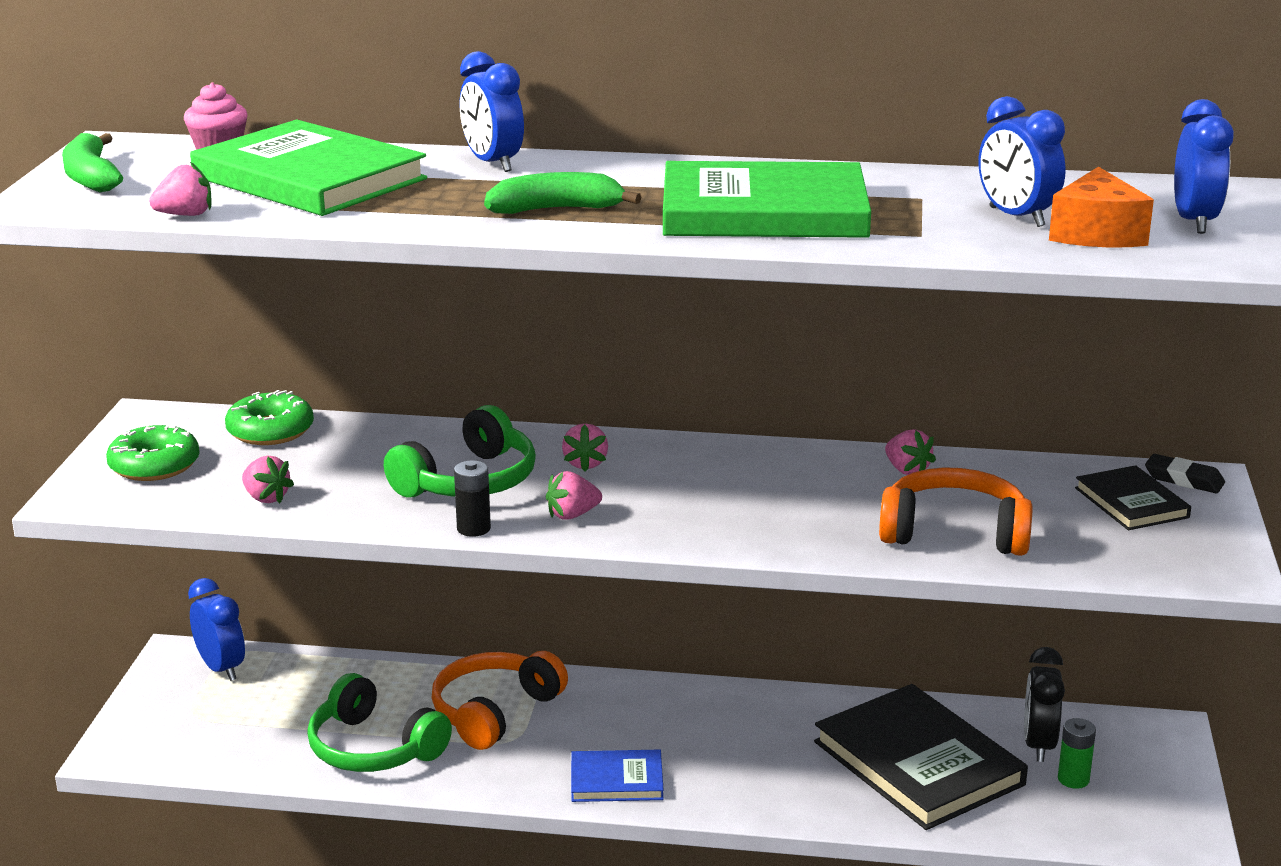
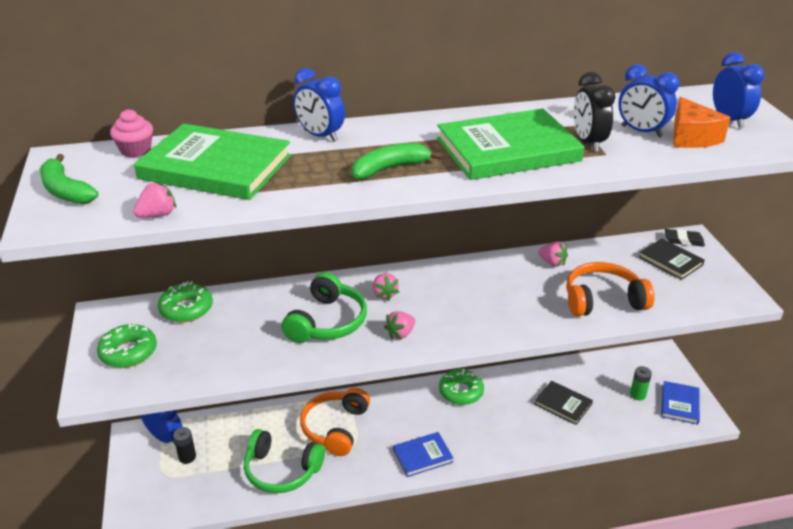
camera: 20 degrees left, 10 degrees up
(266, 498) = (214, 362): pink strawberry -> none
(473, 528) = (351, 357): black battery -> black battery (187, 457)
(741, 708) = (461, 392): none -> green donut
(918, 763) = (563, 404): black book -> black book, size x0.52
(1039, 745) = (611, 378): black clock -> black clock (588, 143)
(1148, 810) = (679, 404): none -> blue book

